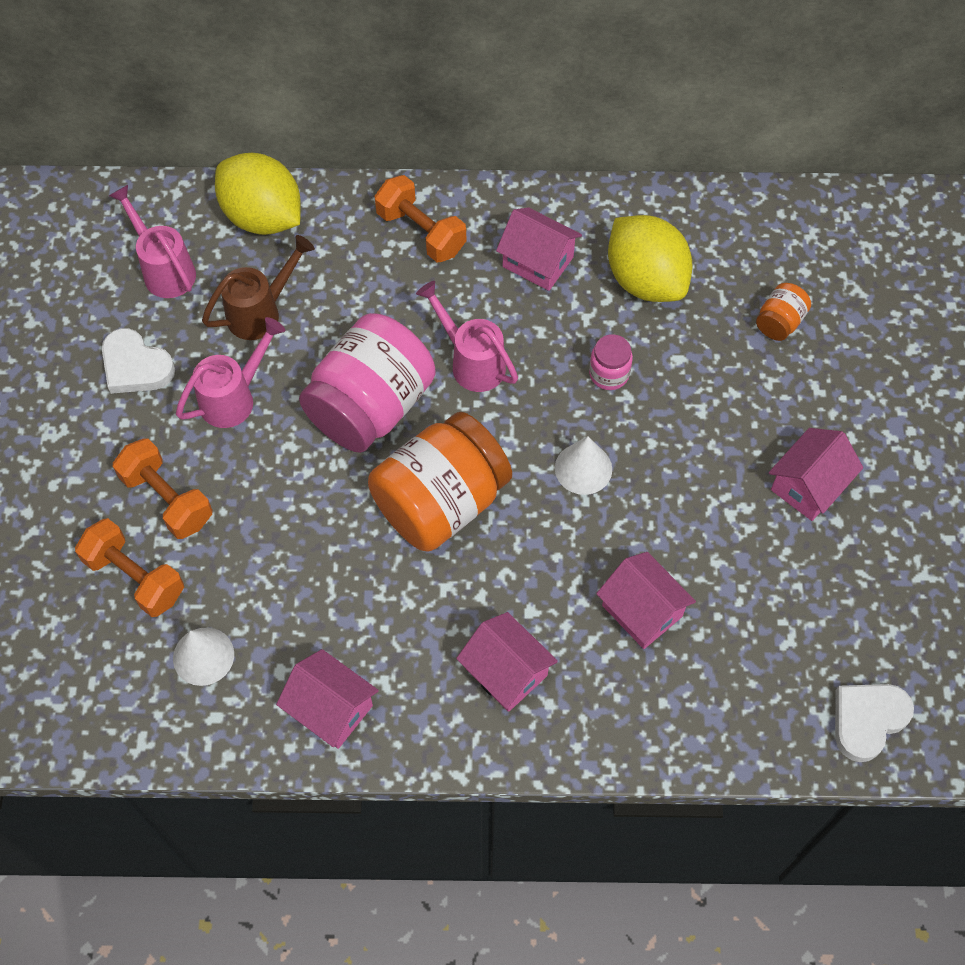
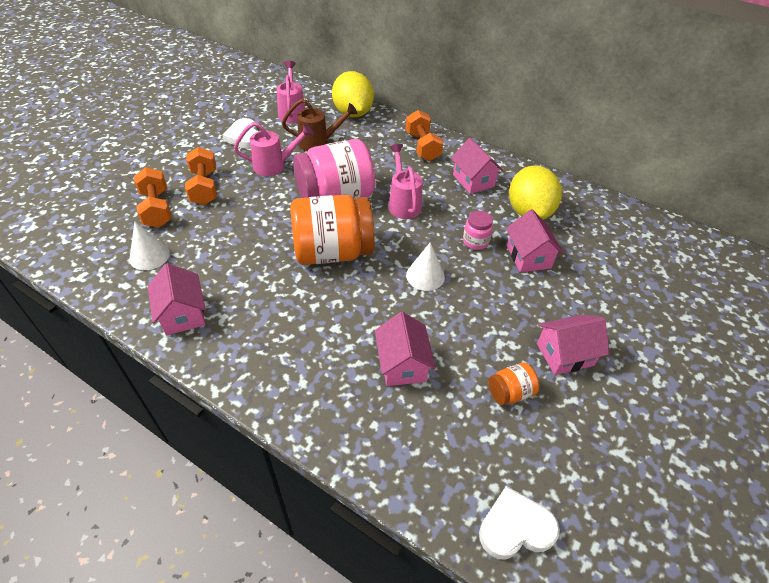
camera: 30 degrees right, 15 degrees down
(506, 672) = (293, 351): pink house -> pink house (528, 257)
(779, 322) = (599, 264): orange jar -> orange jar (510, 392)

